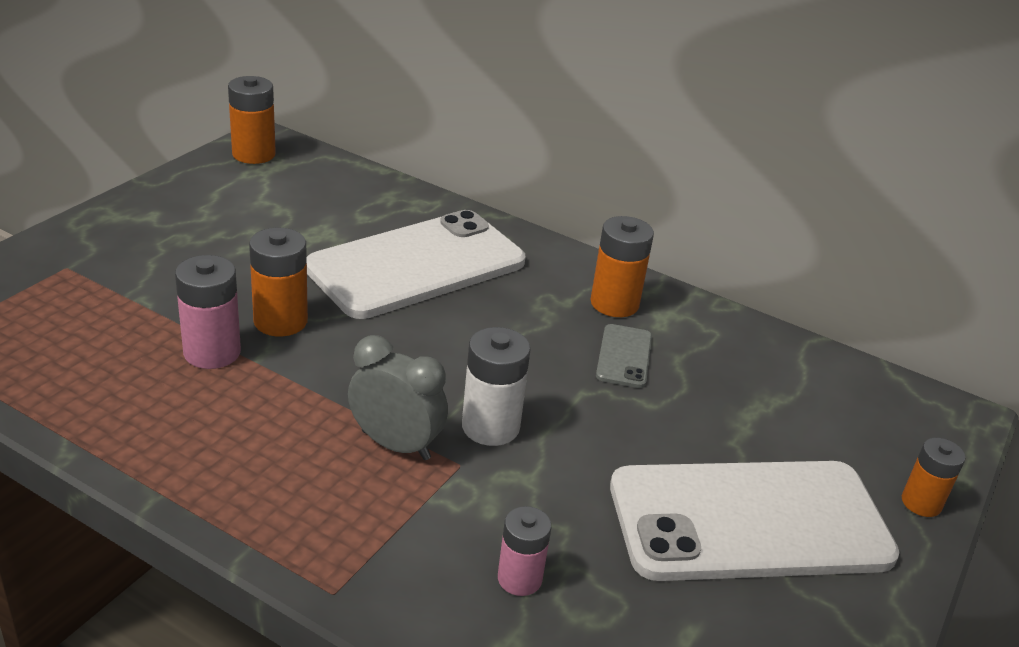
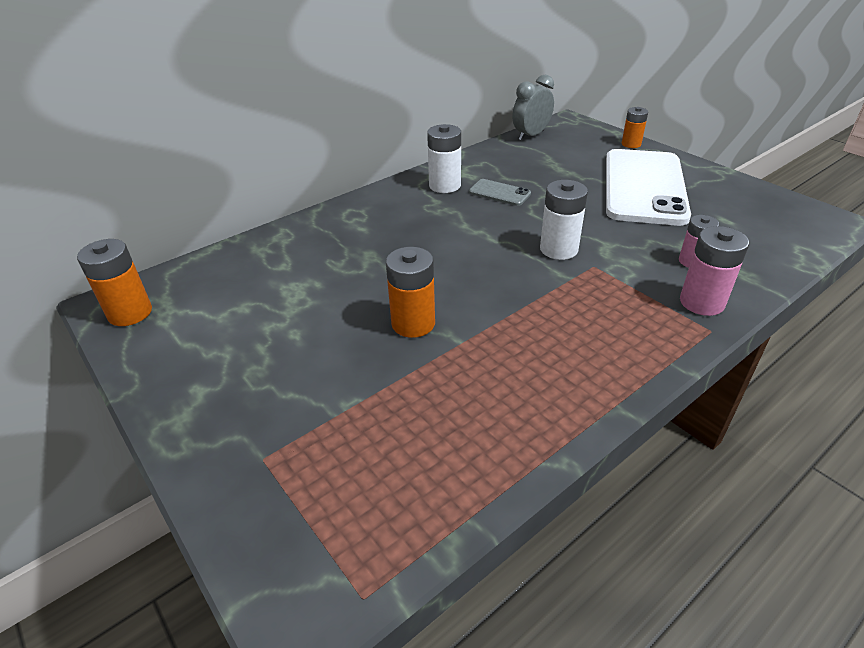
camera: 65 degrees left, 5 degrees up
(212, 352) = (443, 364): pink battery -> pink battery (701, 302)
(396, 445) = (572, 288): grey clock -> grey clock (531, 135)
(417, 265) = (366, 250): white phone -> none
(614, 303) = (444, 185): orange battery -> white battery

